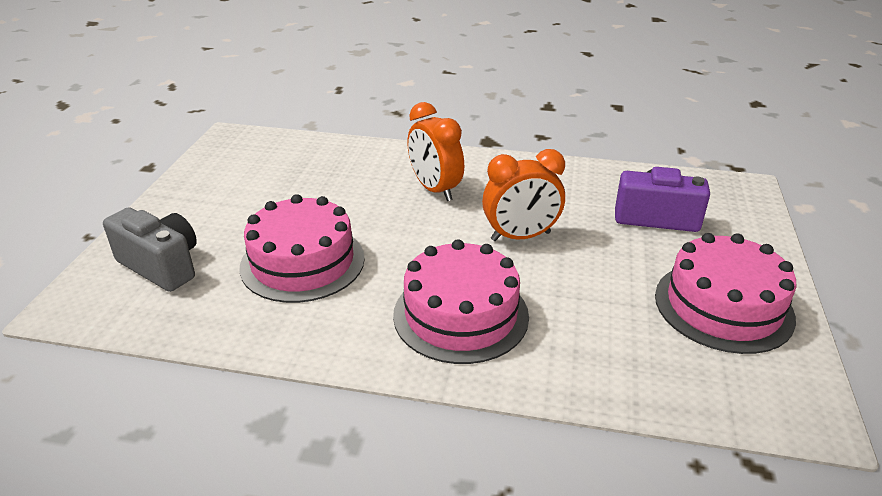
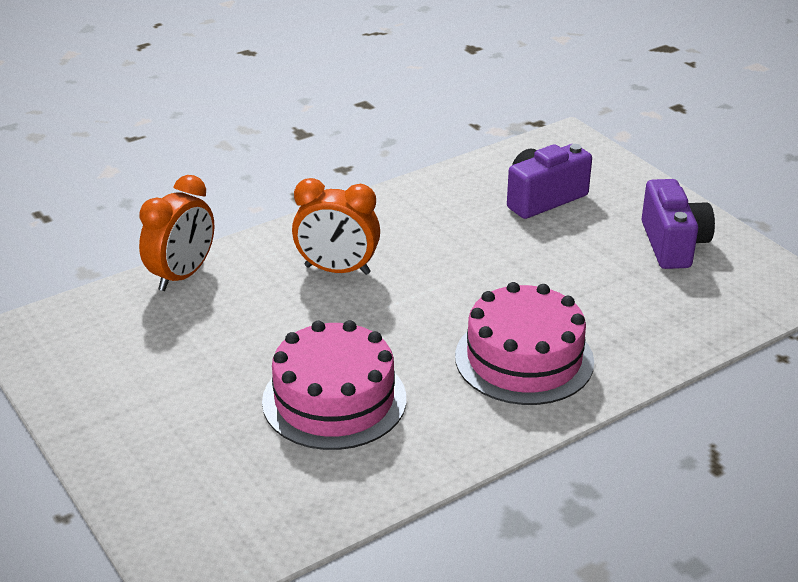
camera: 45 degrees left, 0 degrees up
(162, 266) = (209, 485): grey camera -> none
(520, 236) = (471, 271): orange clock -> orange clock (182, 275)
(723, 306) = (673, 244): pink cake -> purple camera

